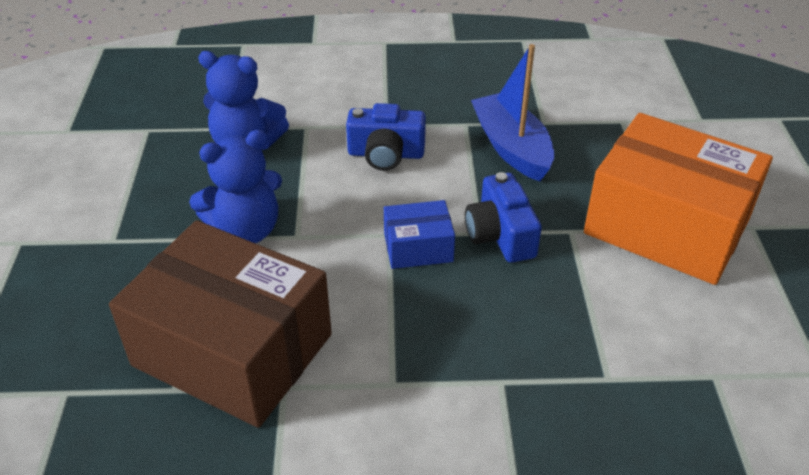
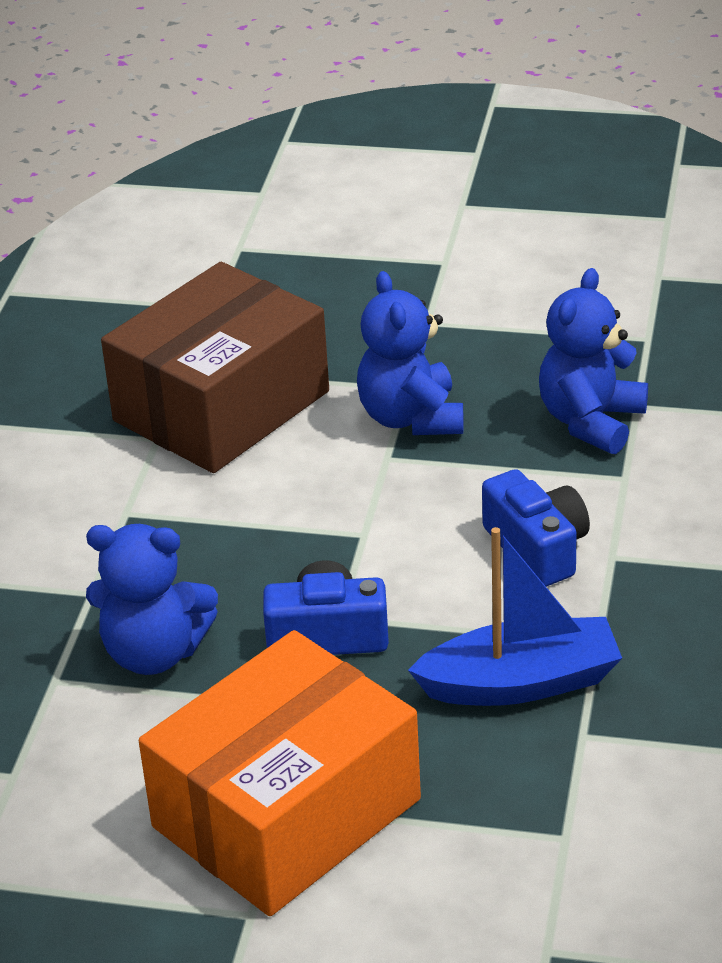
camera: 105 degrees right, 5 degrees down
(386, 154) = (537, 548): blue camera -> blue camera turned 135 degrees clockwise
(418, 247) = (330, 556): blue box -> none
(554, 323) = (154, 653): none -> blue teddy bear

